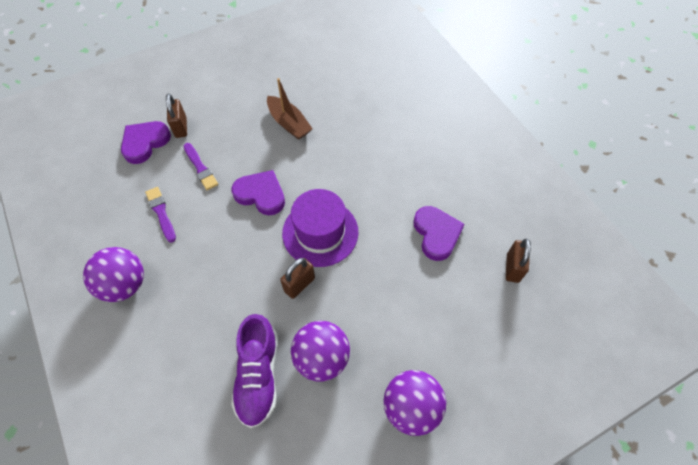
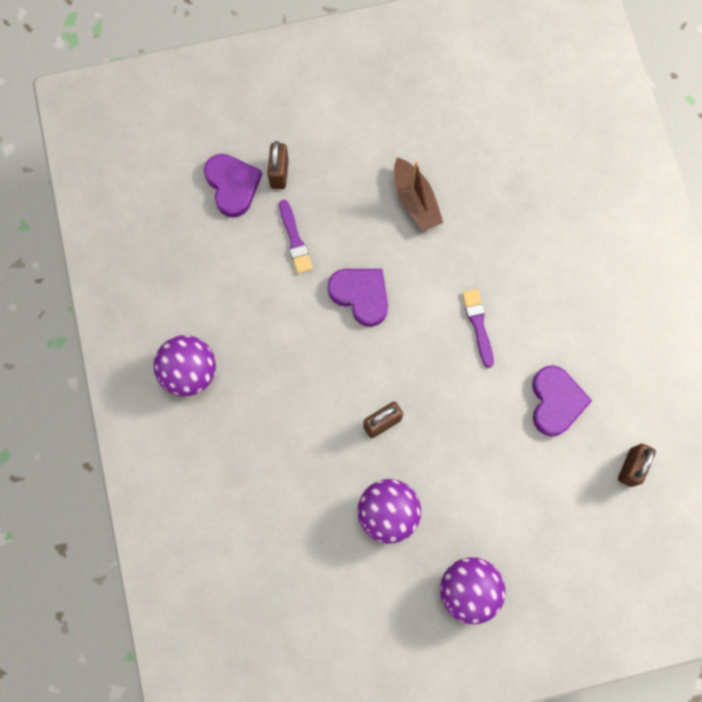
camera: 15 degrees right, 15 degrees up
(145, 143) = (232, 185): purple heart -> purple heart turned 105 degrees clockwise
(161, 213) = (240, 290): purple brush -> purple brush (478, 325)
(258, 375) = (317, 513): purple shoe -> none
(320, 232) = (420, 364): purple hat -> none

